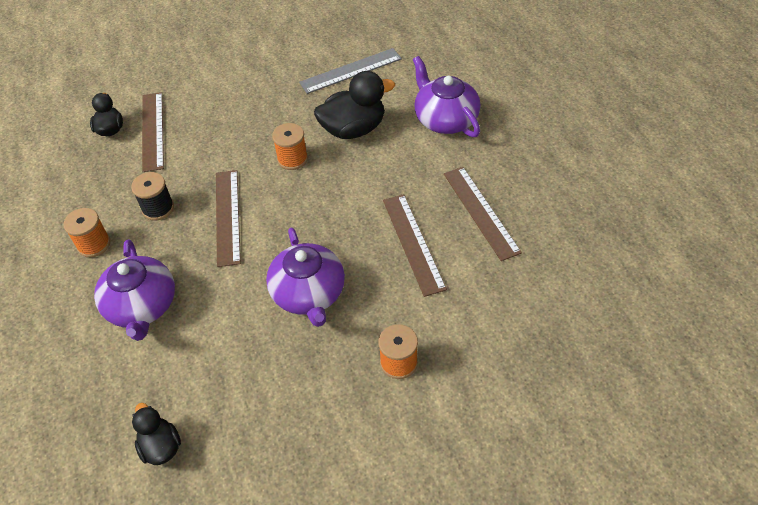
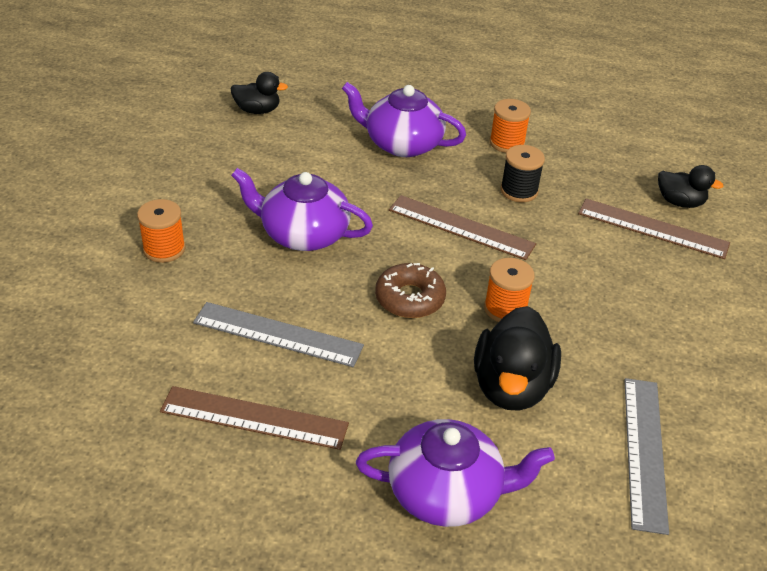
camera: 120 degrees right, 10 degrees down
(323, 203) = (410, 298): none -> brown donut
(413, 243) = (278, 334): brown ruler -> grey ruler

